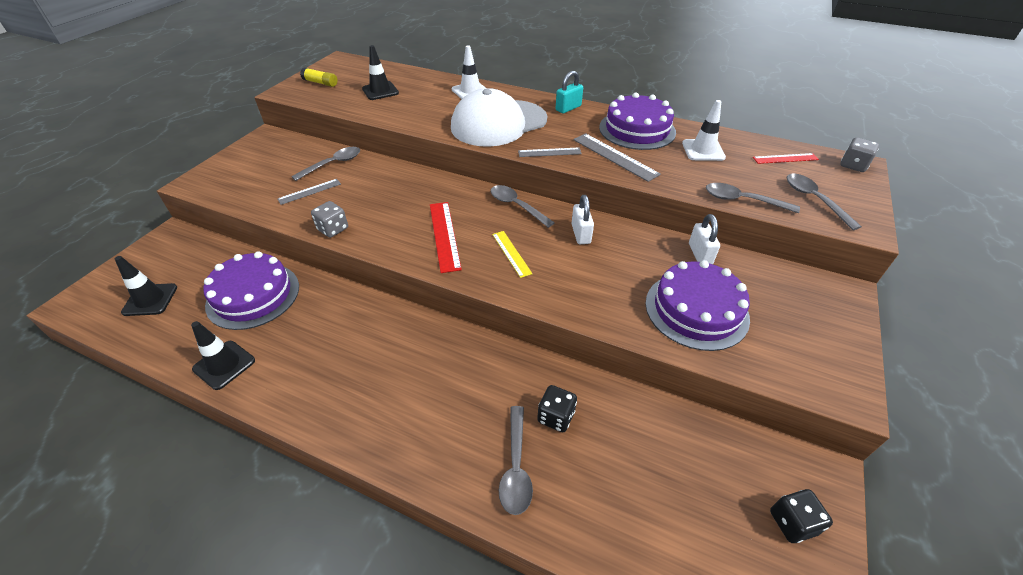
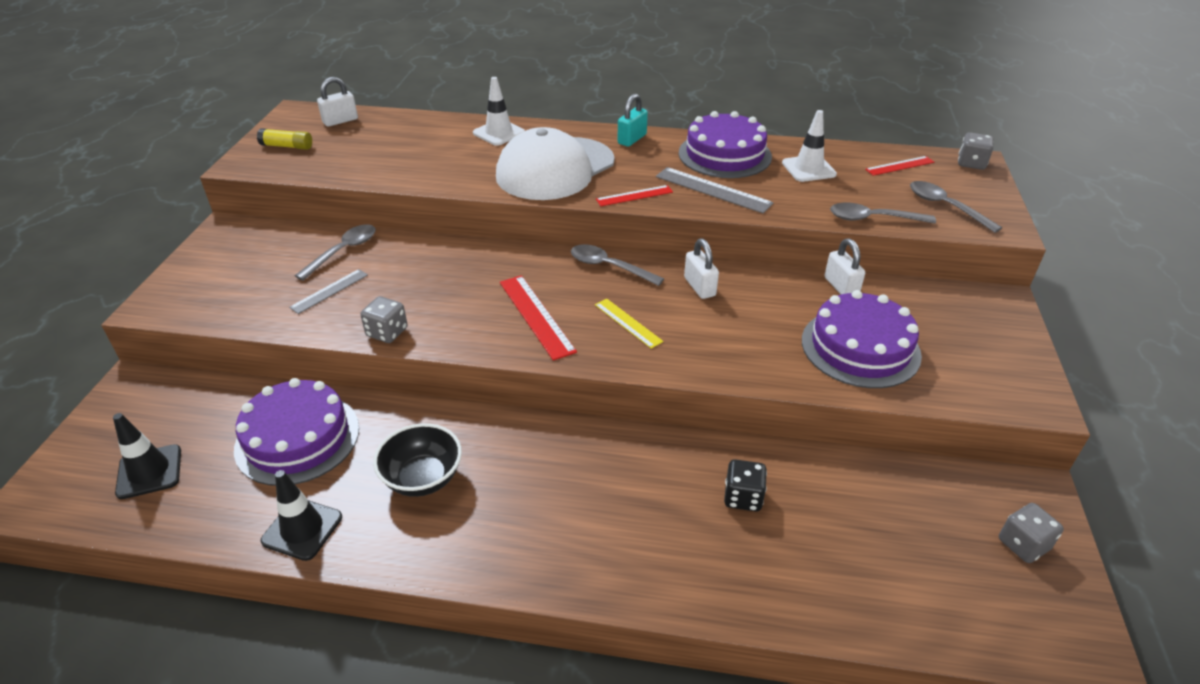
camera: 15 degrees left, 5 degrees down
(322, 345) = (423, 478): none -> black bowl
(365, 69) = (340, 121): none -> white padlock
(380, 91) = (377, 147): black traffic cone -> none
(516, 467) = (721, 559): grey spoon -> none
(549, 152) = (634, 196): grey ruler -> red ruler
(792, 522) = (1023, 544): black dice -> grey dice

